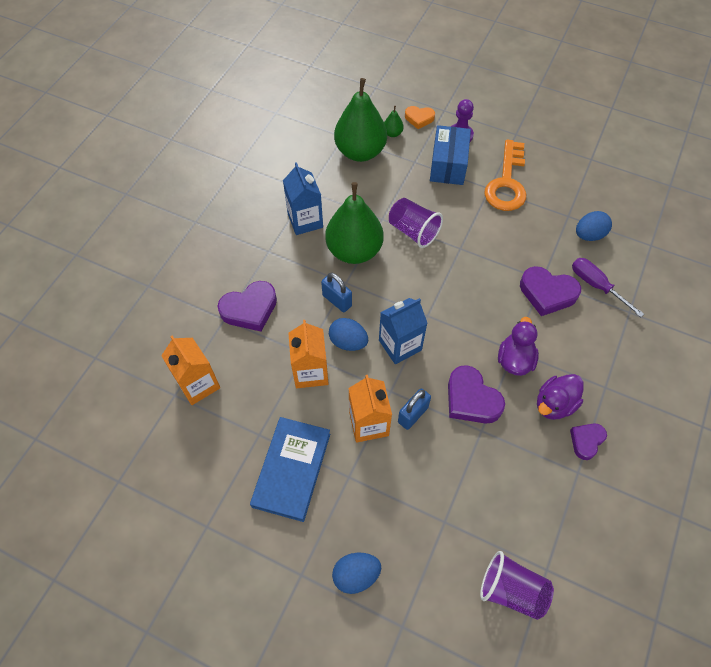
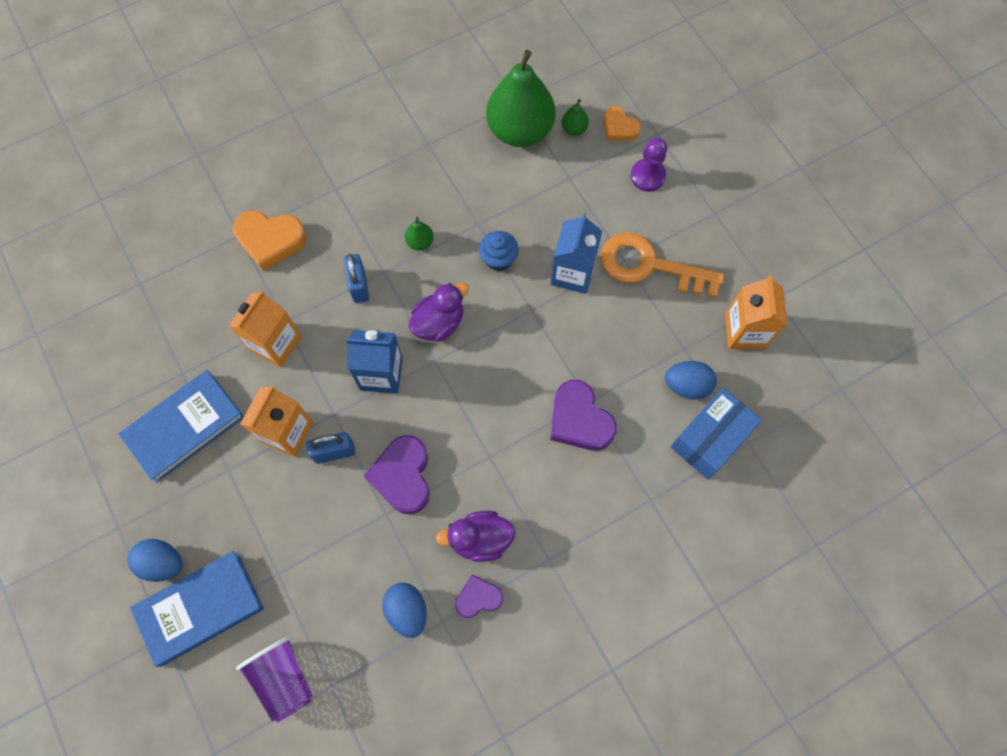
camera: 35 degrees right, 10 degrees up
(198, 384) = (167, 287): orange carton -> orange carton (745, 331)
(250, 309) = (270, 240): purple heart -> orange heart
(305, 220) = (398, 177): blue carton -> blue carton (572, 273)
(348, 342) = (334, 336): blue egg -> blue egg (407, 610)
(354, 250) = (420, 242): green pear -> green pear, size x0.40
(411, 586) = (200, 608): none -> blue book
(413, 231) = (498, 259): purple cup -> blue cupcake
(448, 165) = (602, 204): blue box -> blue box (710, 439)
(506, 182) = (650, 266): orange key -> orange key turned 60 degrees clockwise
(515, 360) = (481, 467): purple duck -> purple duck (439, 323)
(596, 285) = (641, 447): purple screwdriver -> none

